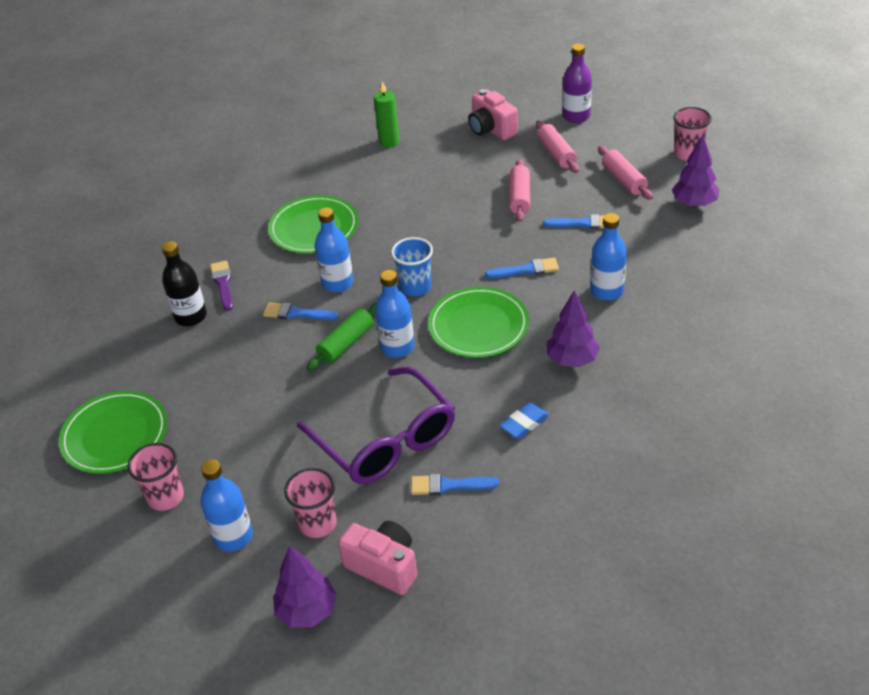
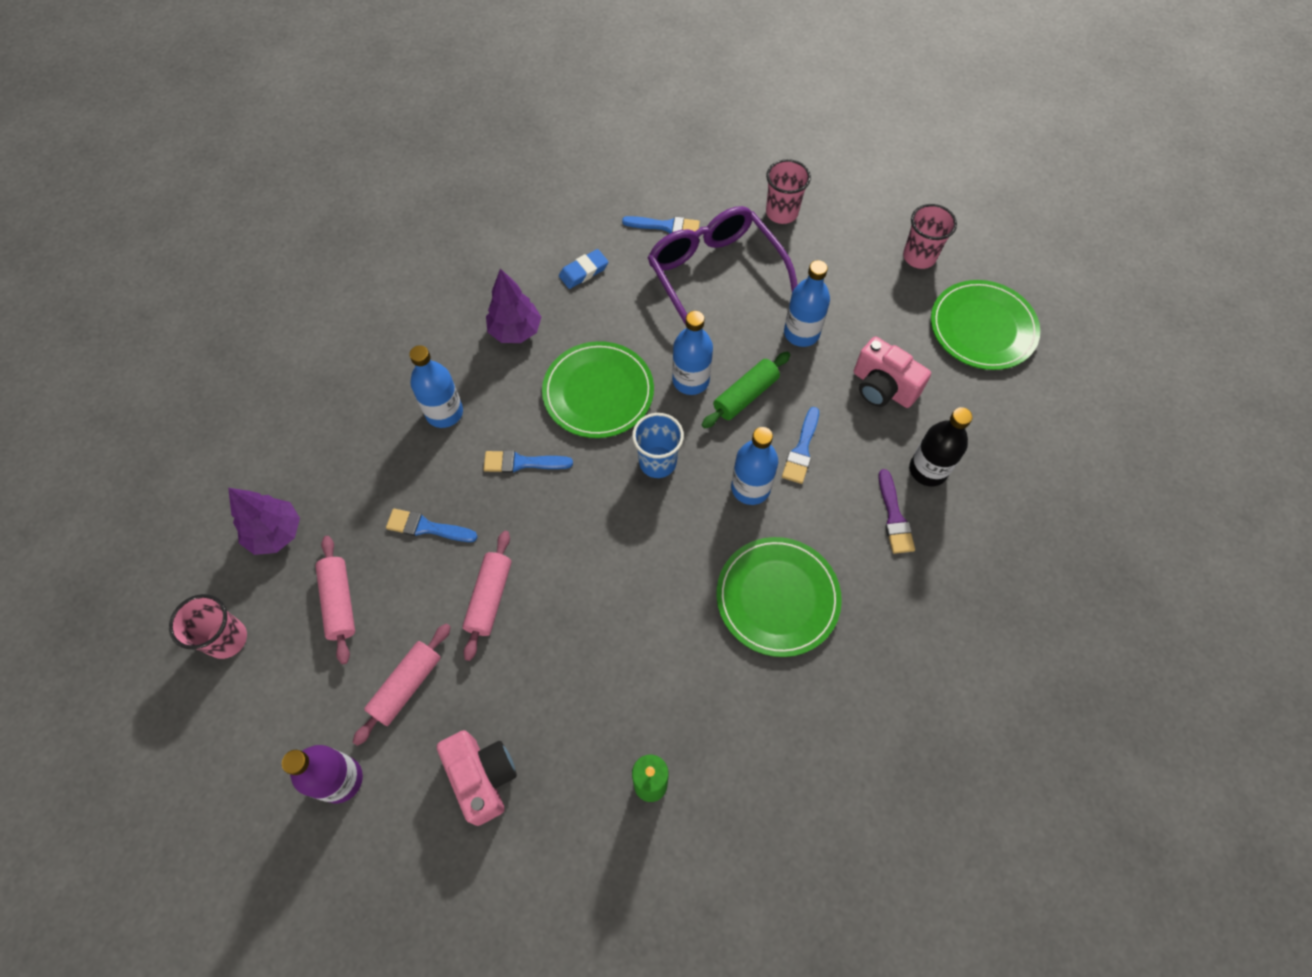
camera: 175 degrees left, 20 degrees up
(233, 536) = (854, 213): blue bottle -> blue bottle (801, 333)
(296, 313) = (801, 450): blue brush -> blue brush turned 90 degrees clockwise
(307, 611) = (791, 150): purple tree -> none
(384, 566) = (729, 172): pink camera -> pink camera (882, 387)
(556, 153) = (406, 686): pink rolling pin -> pink rolling pin turned 45 degrees clockwise

